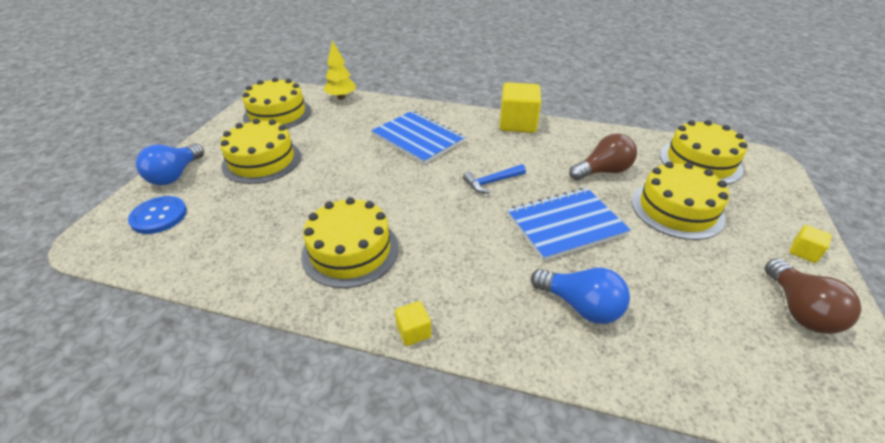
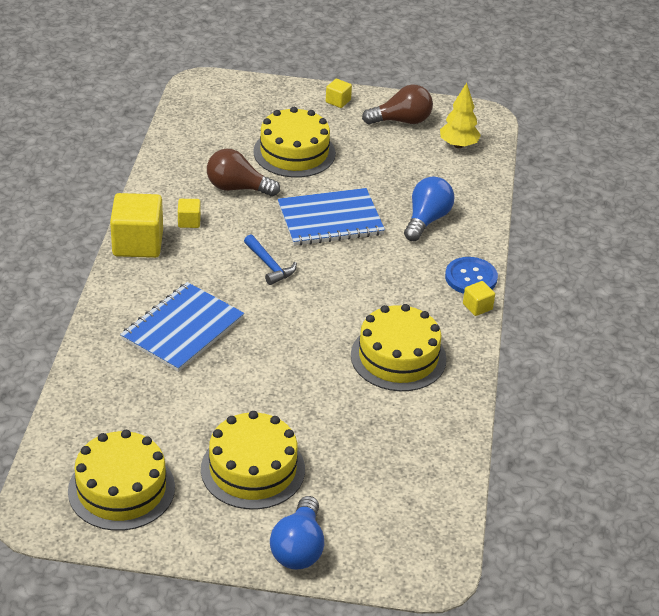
camera: 100 degrees left, 0 degrees up
(159, 216) = (380, 528): blue button -> blue button (471, 278)
(175, 175) = (299, 548): blue light bulb -> blue light bulb turned 90 degrees clockwise
(341, 97) = (64, 424): yellow tree -> yellow tree (458, 145)
(548, 145) = (189, 221): none -> yellow cube
(566, 225) = (330, 219): blue notebook -> blue notebook turned 75 degrees counterclockwise
(602, 171) = (237, 188): brown light bulb -> brown light bulb turned 45 degrees counterclockwise
(700, 162) = (211, 123): yellow cake -> none

